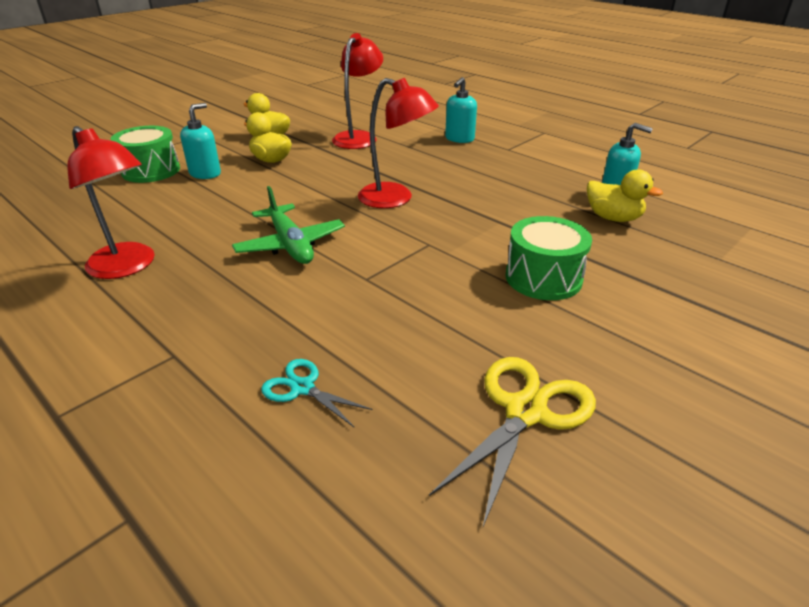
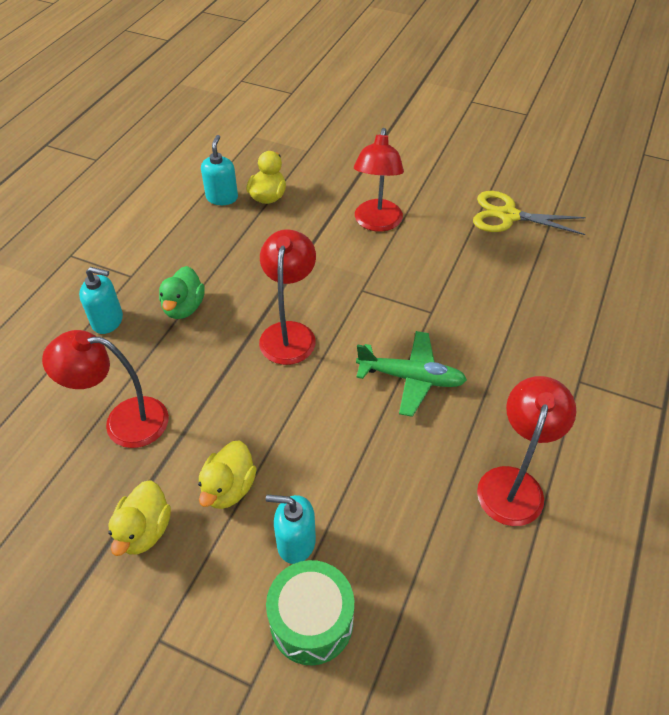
camera: 110 degrees left, 15 degrees up
(290, 245) = (411, 378): green plane -> green plane turned 60 degrees clockwise
(302, 388) = (556, 304): turquoise scissors -> none
(457, 163) = (184, 307): none -> green duck
(543, 278) = (377, 223): green drum -> red lamp

